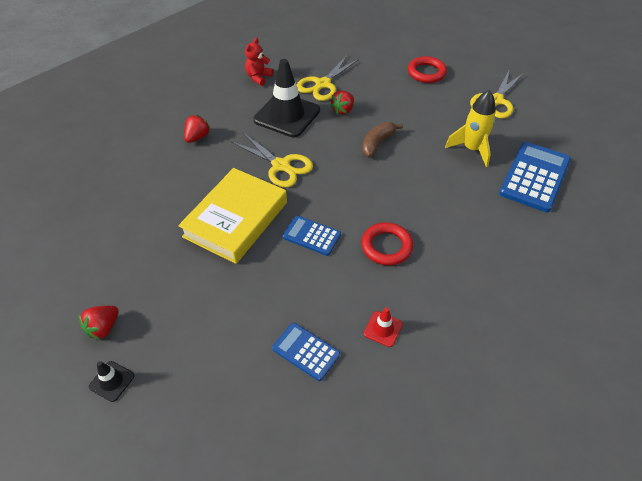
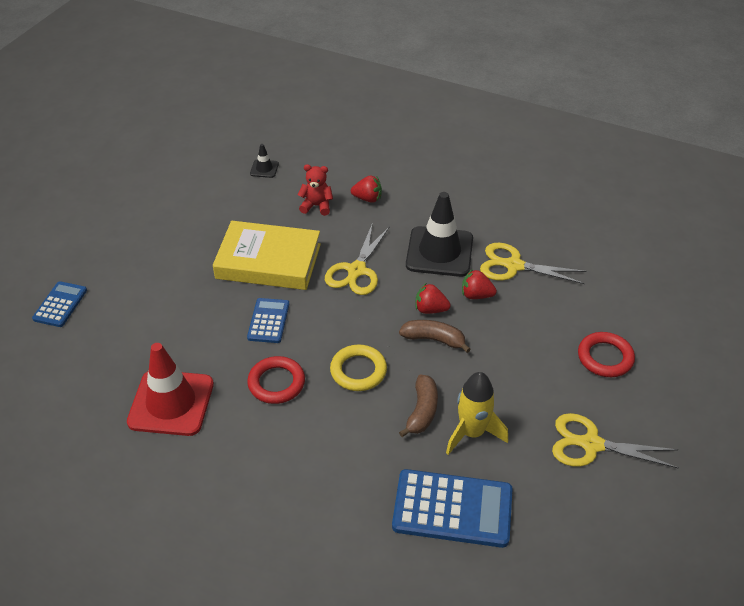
camera: 70 degrees right, 5 degrees down
(103, 328) = (125, 224): red strawberry -> red strawberry (430, 309)
(112, 381) = (79, 247): black traffic cone -> black traffic cone (264, 169)
(258, 77) = (491, 211): red teddy bear -> red teddy bear (316, 206)
(306, 351) = (132, 353): blue calculator -> blue calculator (60, 304)
(383, 329) = (171, 403): red traffic cone -> red traffic cone, size x2.27
(392, 192) = (358, 371): none -> yellow ring
(444, 168) = (422, 411): none -> brown banana

